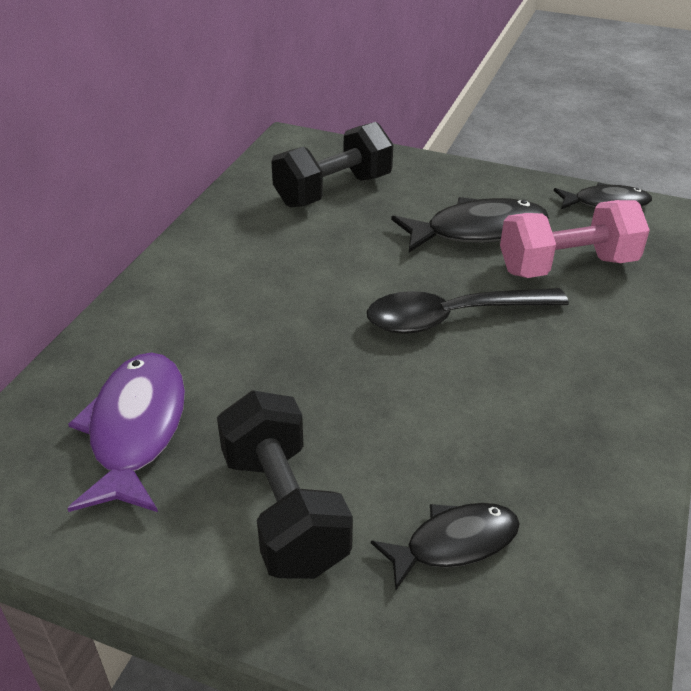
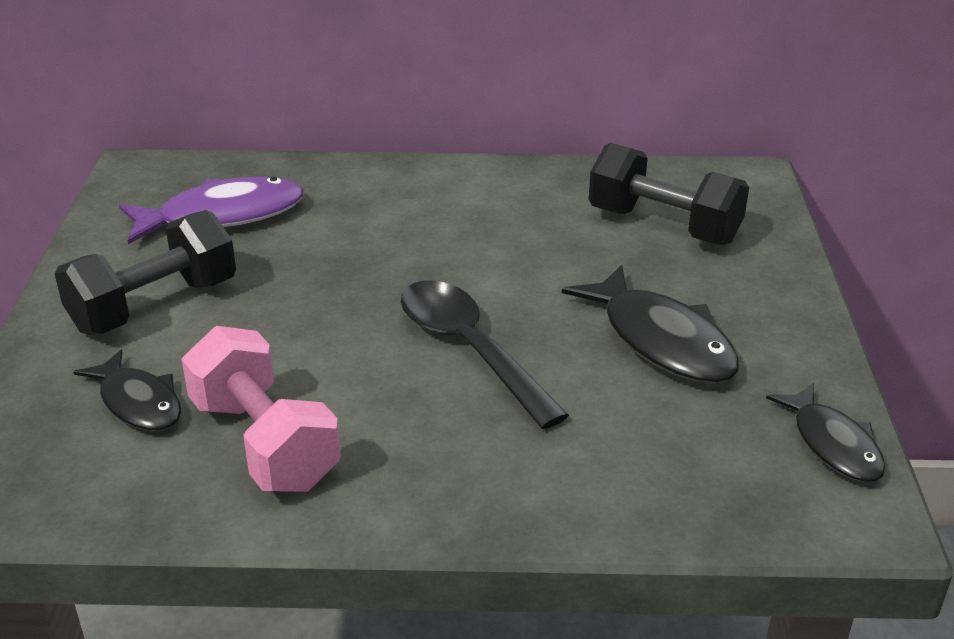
camera: 70 degrees right, 5 degrees down
(567, 266) = (636, 423): pink dumbbell -> pink dumbbell (264, 443)

